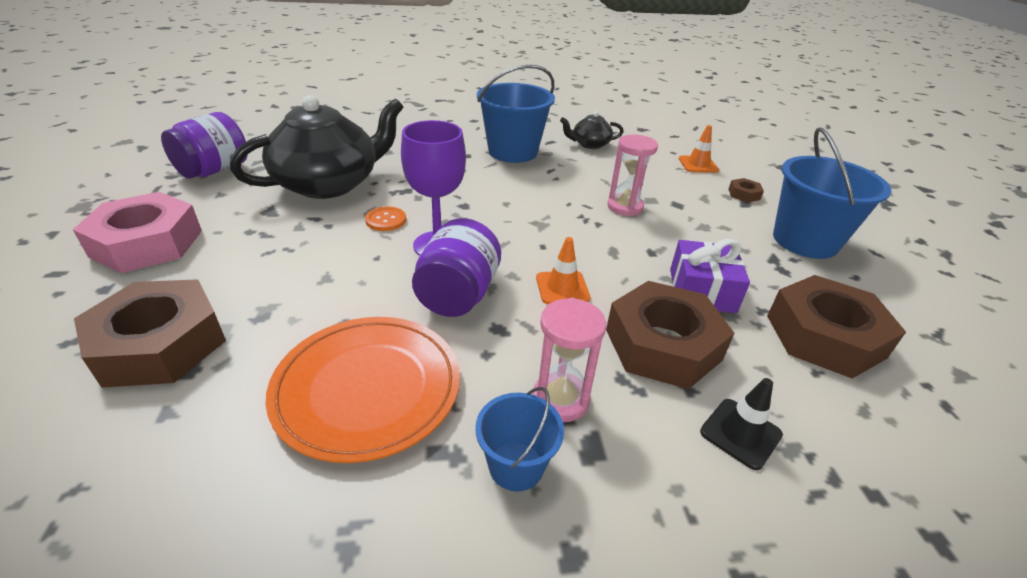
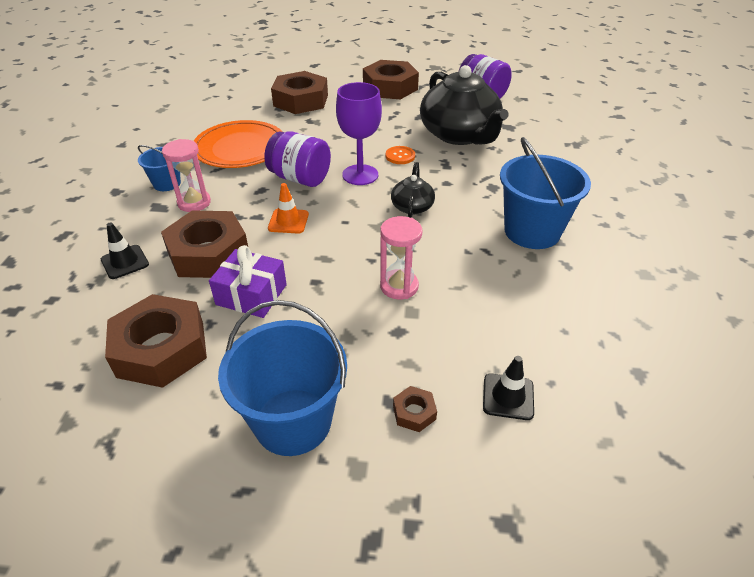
camera: 105 degrees right, 5 degrees up
(147, 243) = (390, 87): pink nut -> brown nut
(590, 144) = (564, 298): black teapot -> black teapot (412, 206)
(698, 164) = (508, 397): orange traffic cone -> black traffic cone

